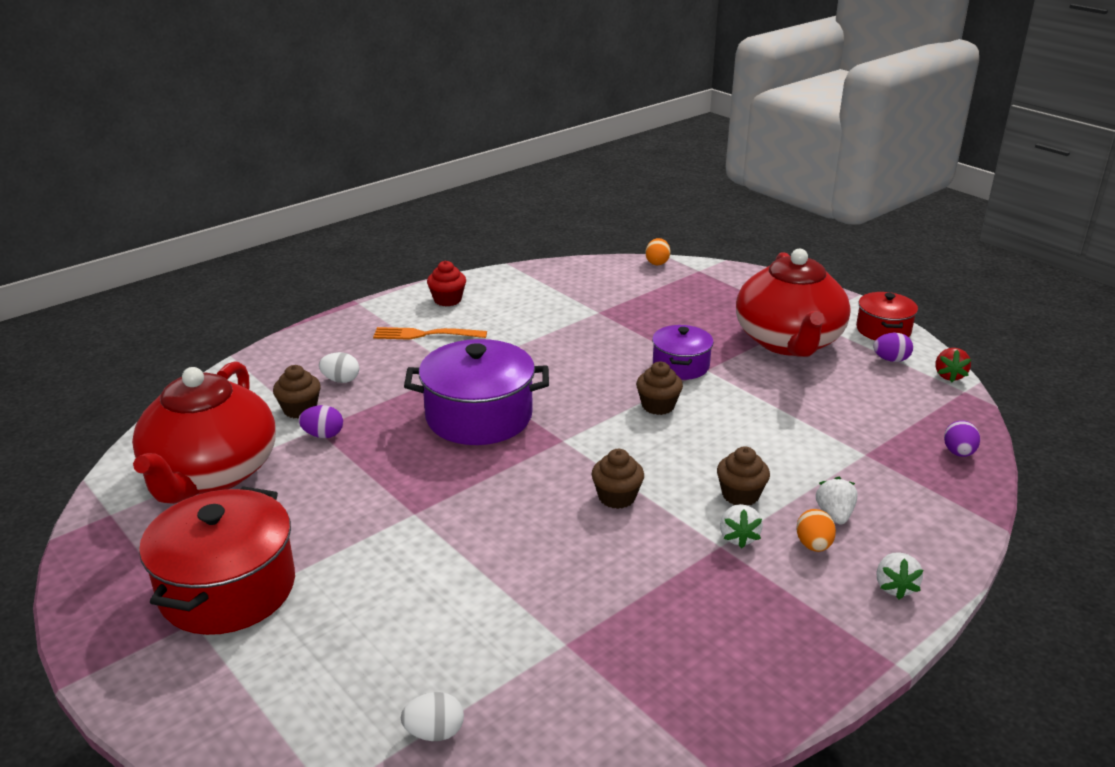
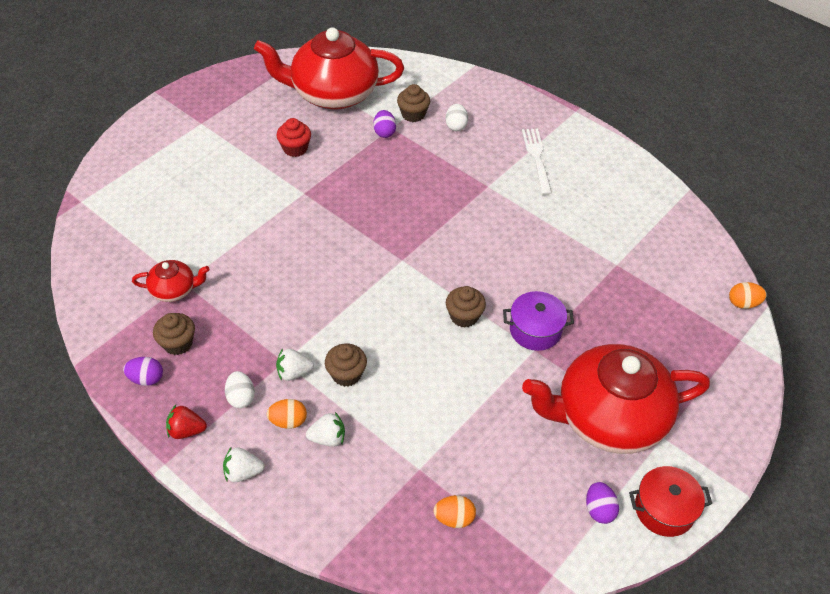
camera: 80 degrees right, 20 degrees up
(227, 589) = (227, 128): red pot -> none
(425, 334) = (537, 158): orange fork -> white fork
(434, 732) = (117, 234): white egg -> white egg (241, 397)
(447, 300) = (600, 161): red cupcake -> red cupcake (295, 148)
(479, 416) = (424, 207): purple pot -> none
(579, 655) = (174, 290): none -> red teapot
(617, 497) = (334, 297): brown cupcake -> brown cupcake (178, 343)
(920, 438) = (454, 518): none -> orange egg
(949, 376) = (580, 564): red strawberry -> red strawberry (186, 430)
(958, 453) = (434, 549): purple egg -> purple egg (146, 379)

